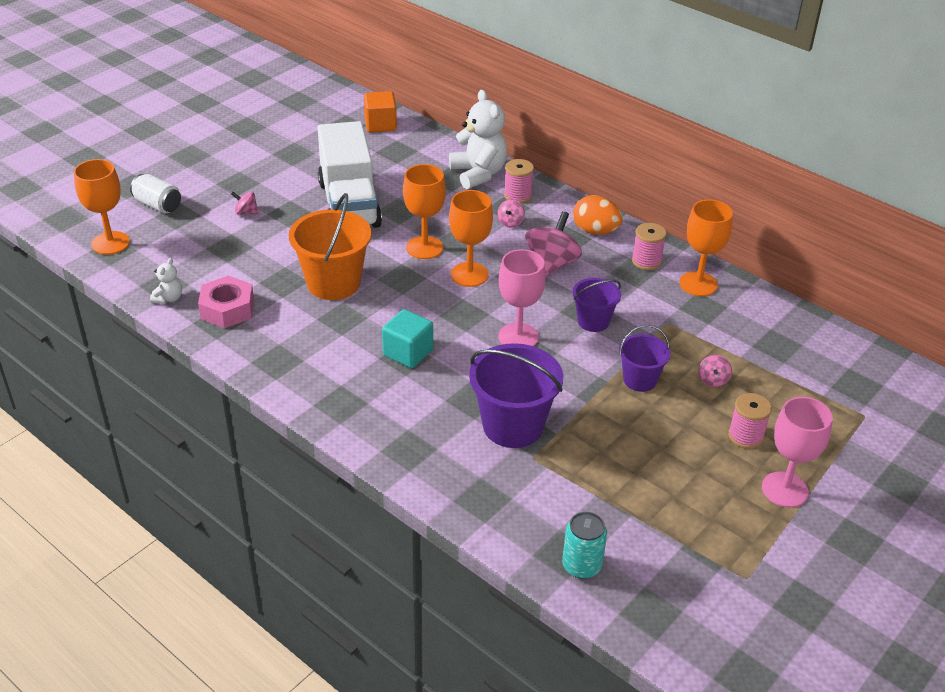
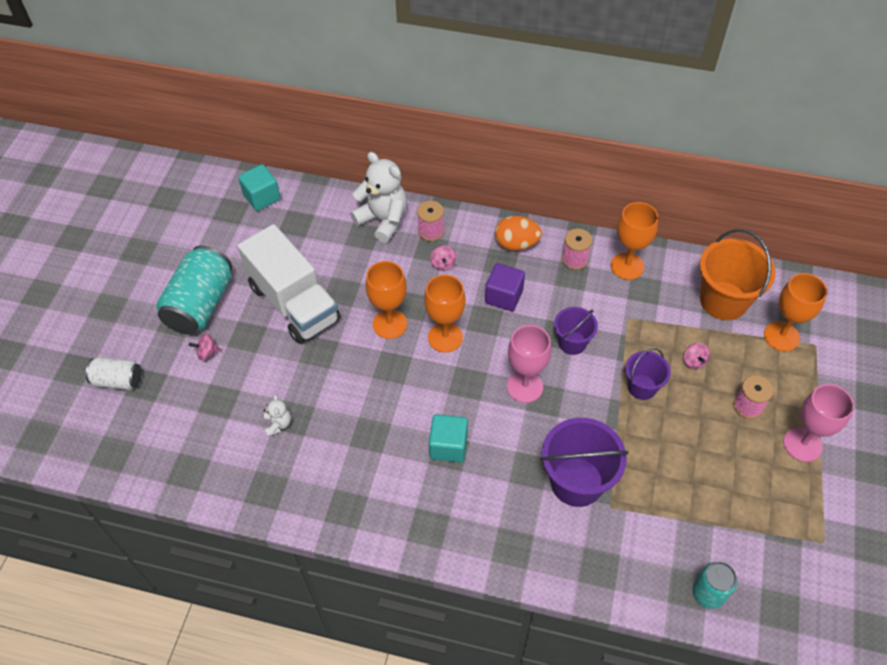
camera: 25 degrees left, 15 degrees up
(110, 243) = (103, 446): orange goblet -> orange goblet (781, 336)
(168, 298) = (203, 485): white teddy bear -> white teddy bear (278, 424)
(227, 309) = (264, 472): pink nut -> none
(267, 178) = (200, 304): none -> turquoise can
(333, 283) = (338, 399): orange bucket -> orange bucket (723, 300)
(380, 125) = (262, 197): orange cube -> turquoise cube
(551, 264) = (504, 296): pink spinning top -> purple cube

